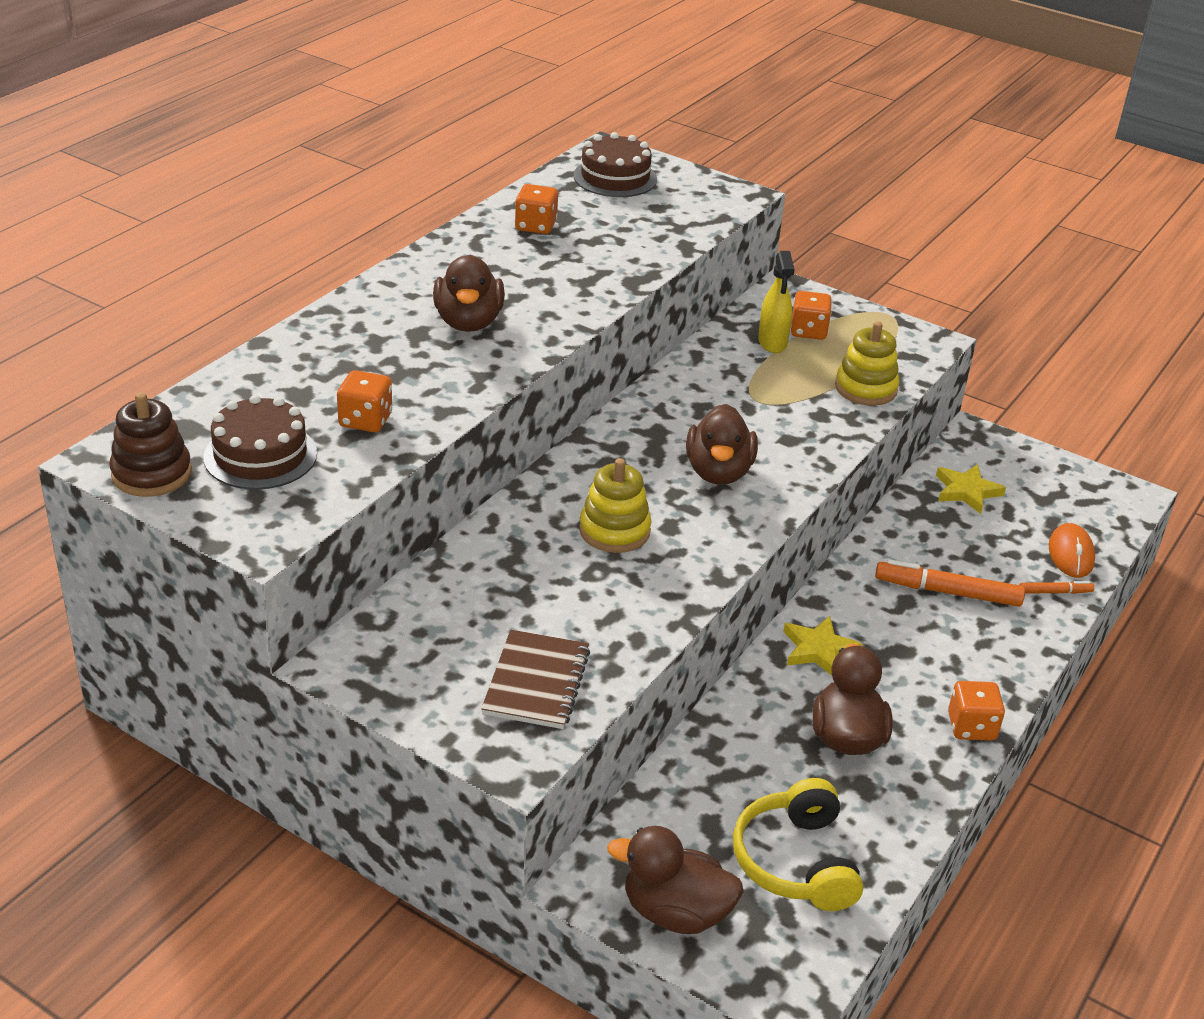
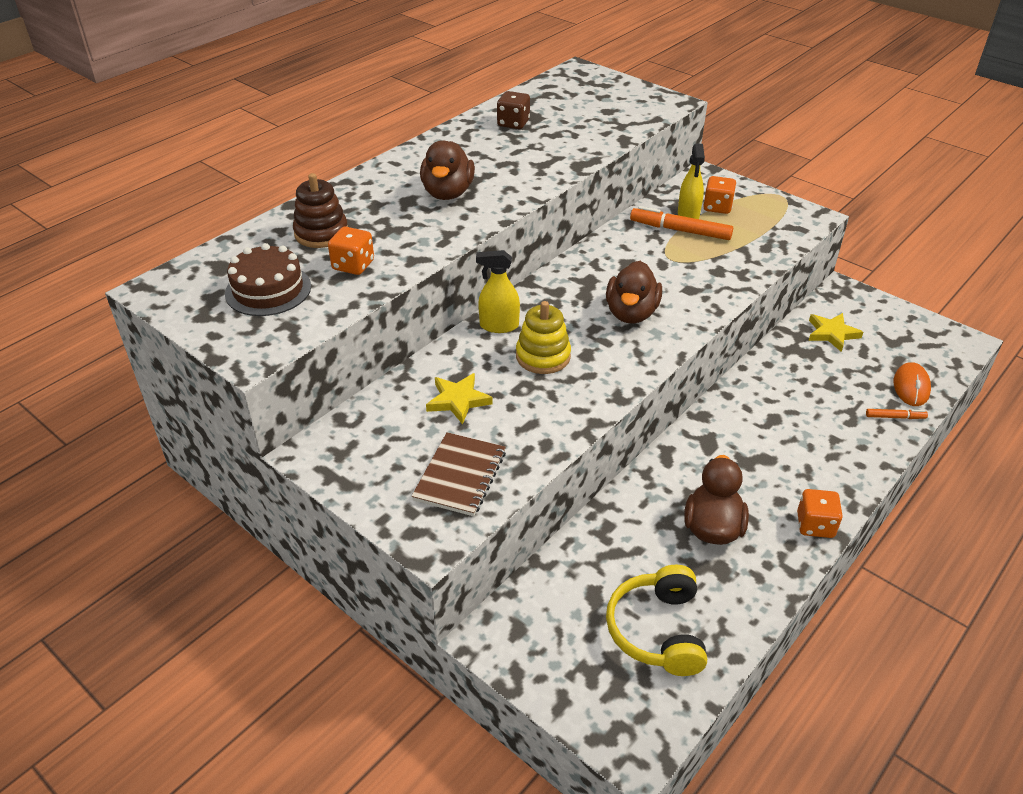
camera: 10 degrees right, 5 degrees up
(151, 474) = (184, 301): brown stacking toy -> brown stacking toy (321, 233)
(535, 226) = (513, 123): orange dice -> brown dice
(550, 494) = (499, 326): none -> yellow spray bottle
(615, 177) = (579, 89): brown cake -> none
(675, 912) = (554, 667): brown duck -> none
(819, 650) = (699, 455): yellow star -> yellow star (458, 400)
(866, 388) = (756, 252): yellow stacking toy -> none
(948, 592) = (808, 413): orange marker -> orange marker (680, 230)

